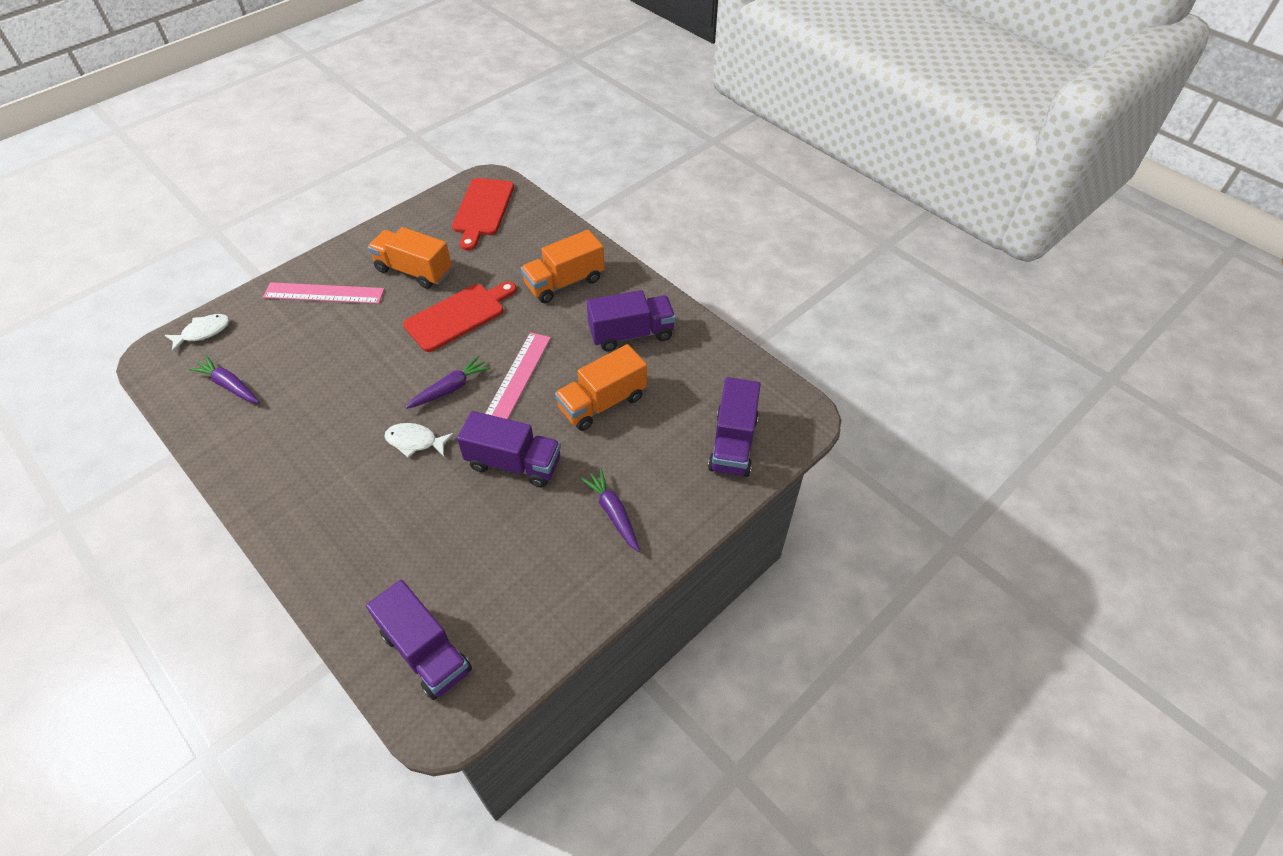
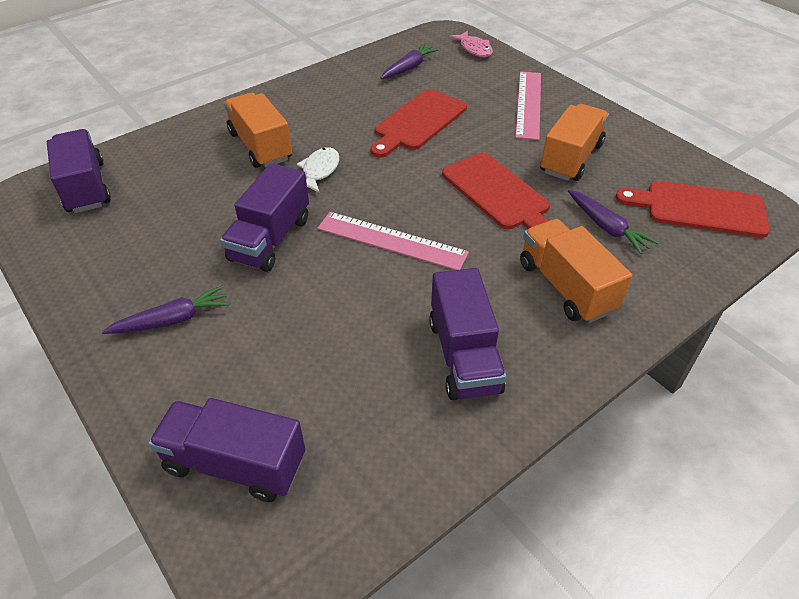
camera: 95 degrees right, 5 degrees down
(203, 332) = (474, 49): white fish -> pink fish
(341, 372) = (418, 122): none -> red cutting board
(426, 652) = (86, 187): purple truck -> purple truck turned 105 degrees clockwise
(450, 388) = (386, 191): purple carrot -> purple carrot (606, 227)
(602, 403) = (341, 317): orange truck -> orange truck (260, 146)

